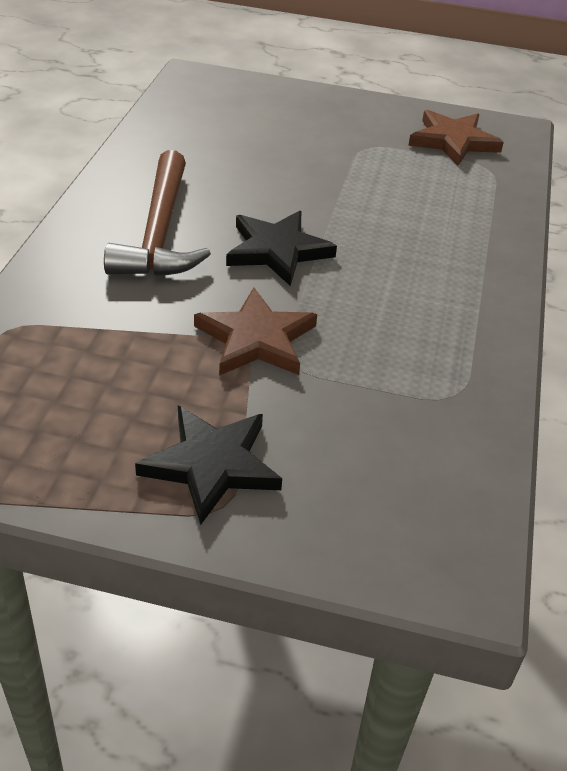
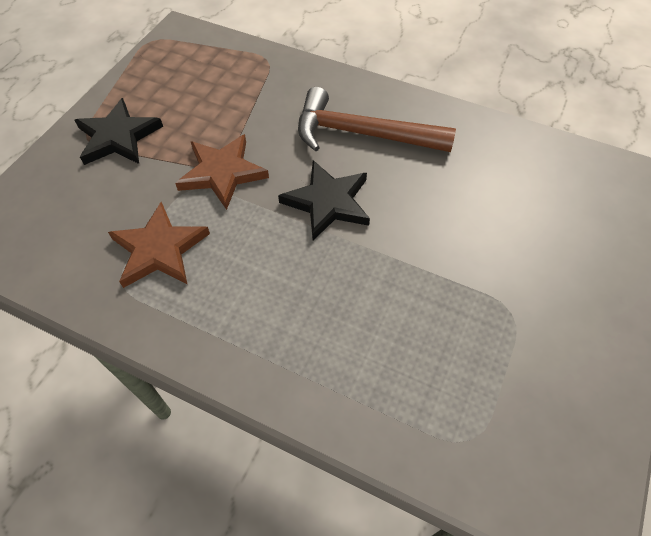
camera: 105 degrees right, 15 degrees up
(453, 141) = (536, 417): brown star -> brown star (159, 249)

